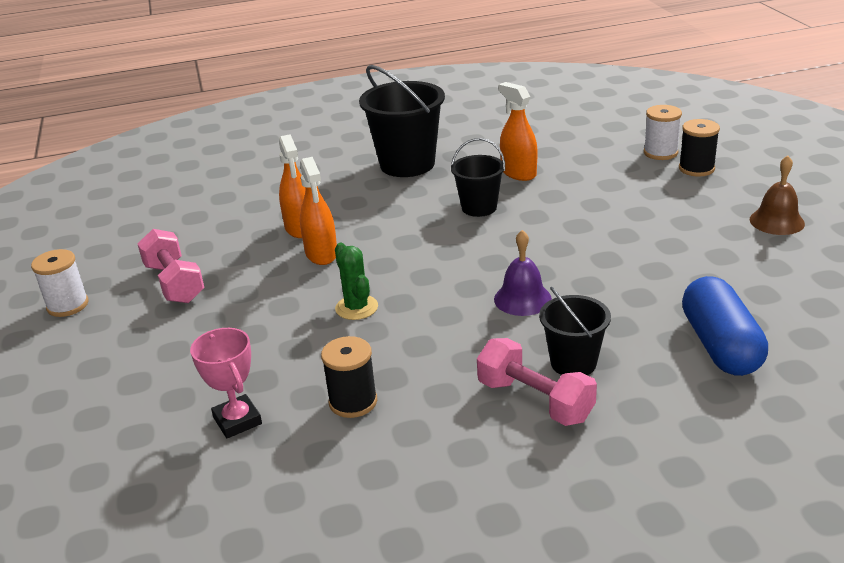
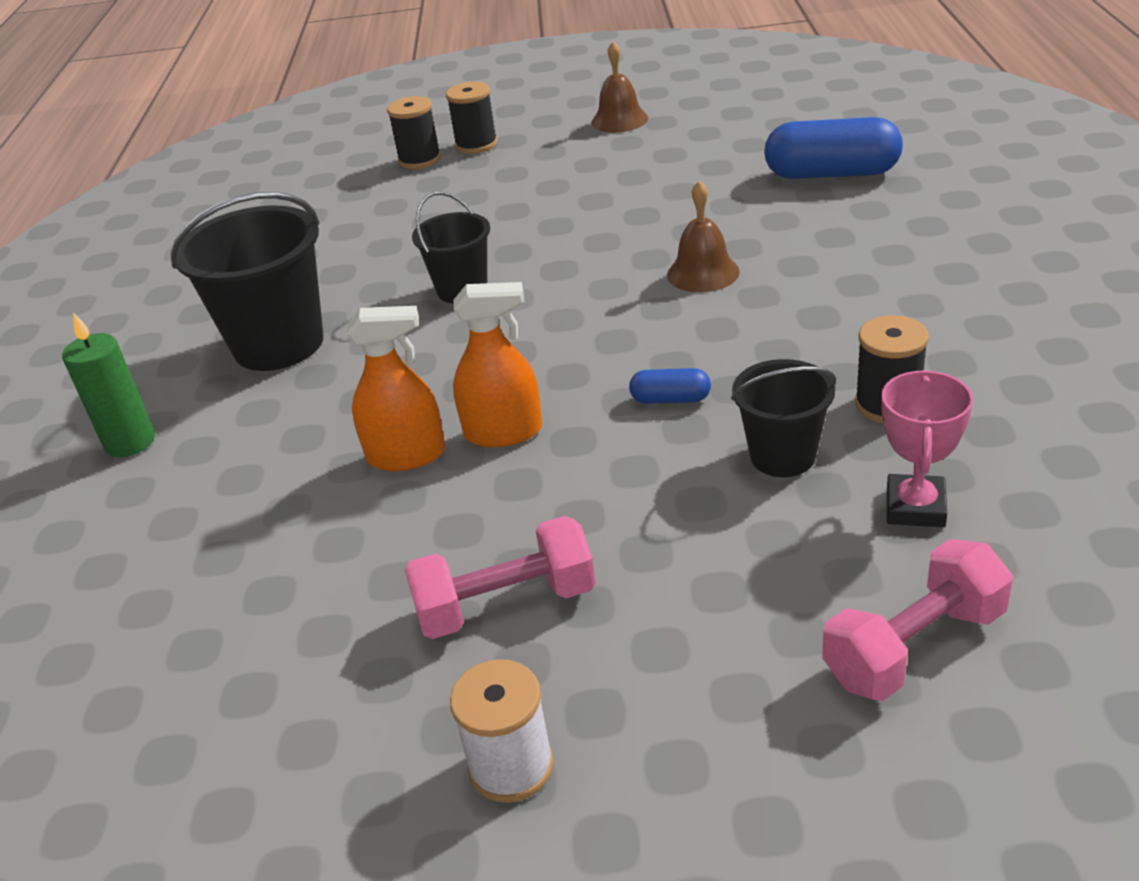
camera: 75 degrees left, 5 degrees up
(237, 421) = (915, 507): pink trophy -> pink trophy turned 60 degrees counterclockwise
(314, 150) = (130, 442): none -> green candle
(356, 308) = (670, 399): green cactus -> blue capsule
(518, 173) = (388, 254): orange spray bottle -> none
(522, 299) = (703, 273): purple bell -> brown bell
(535, 400) = (905, 279): pink dumbbell -> pink dumbbell (914, 646)
(573, 363) = (841, 252): black bucket -> black bucket (782, 456)
(660, 153) = (419, 159): white spool -> black spool

